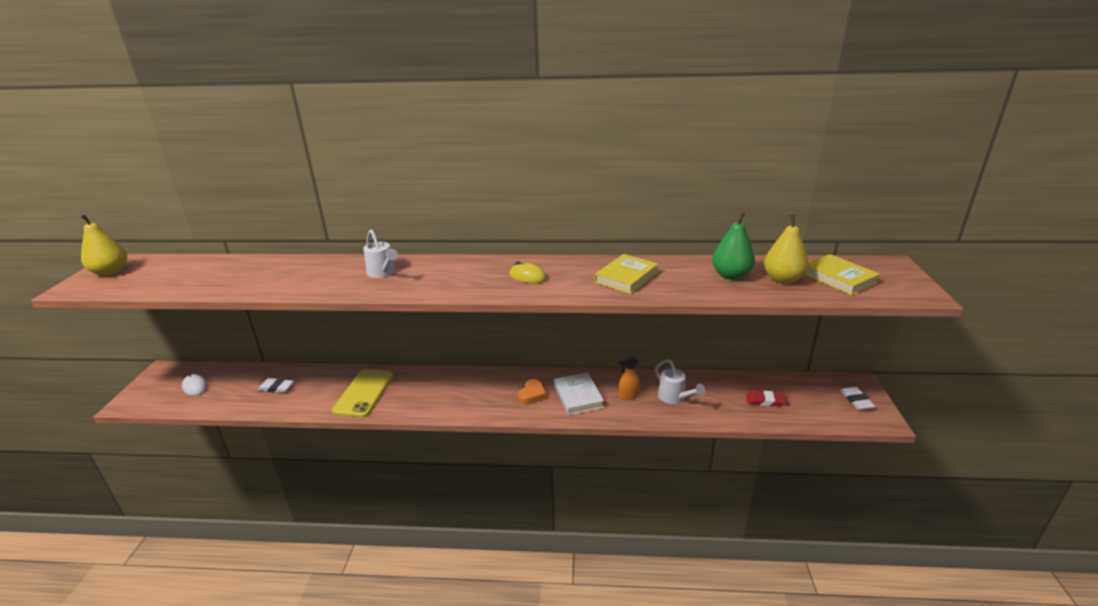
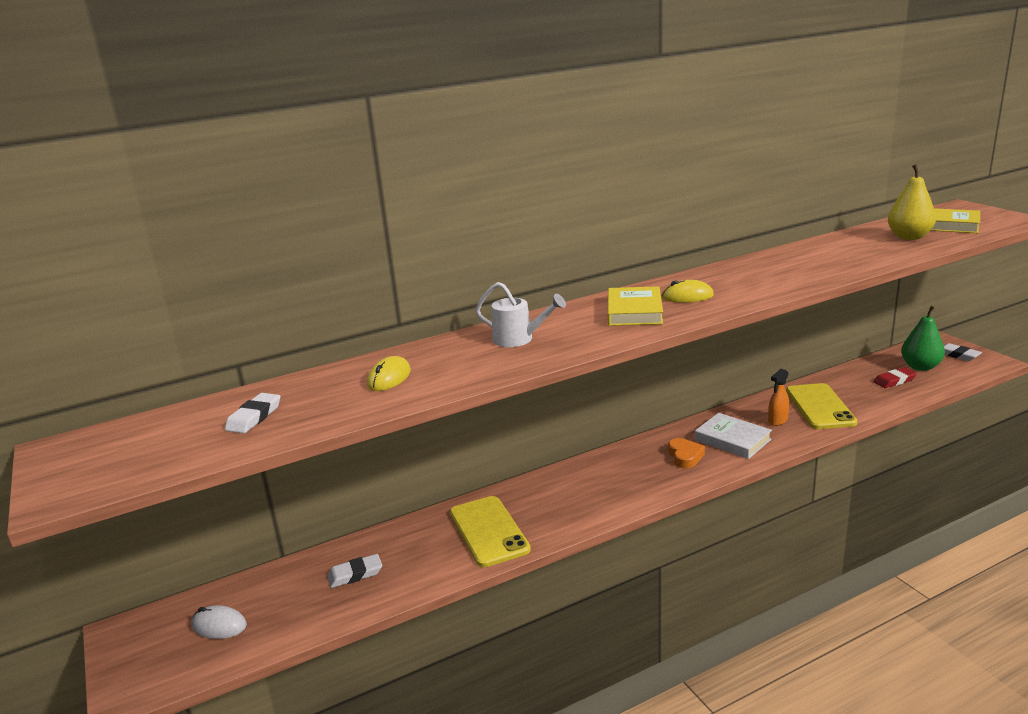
camera: 30 degrees left, 5 degrees down
(111, 272) = (86, 460): yellow pear -> none
(197, 275) = (254, 417): none -> white eraser
(284, 274) = (389, 378): none -> yellow mouse
(626, 277) = (782, 271): yellow book -> yellow book (634, 311)
(674, 398) = (819, 407): white watering can -> yellow phone
(731, 276) = (864, 245): green pear -> green pear (920, 367)

